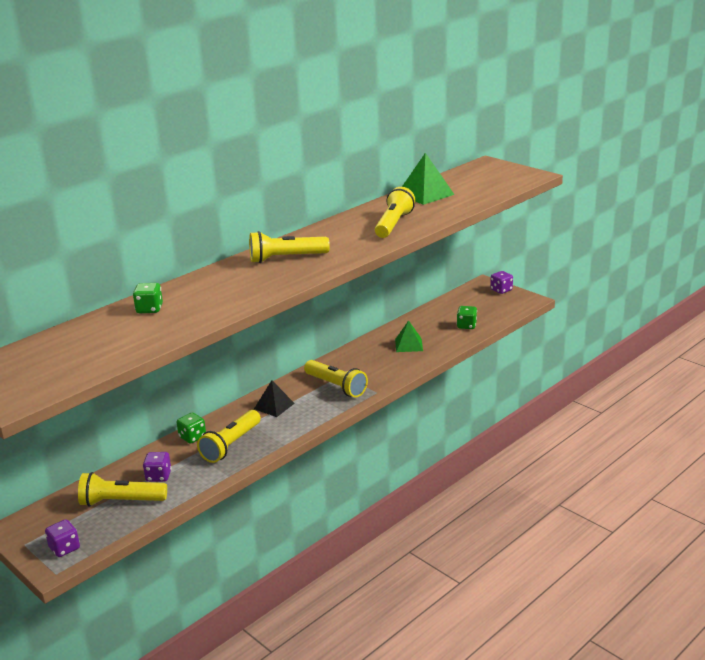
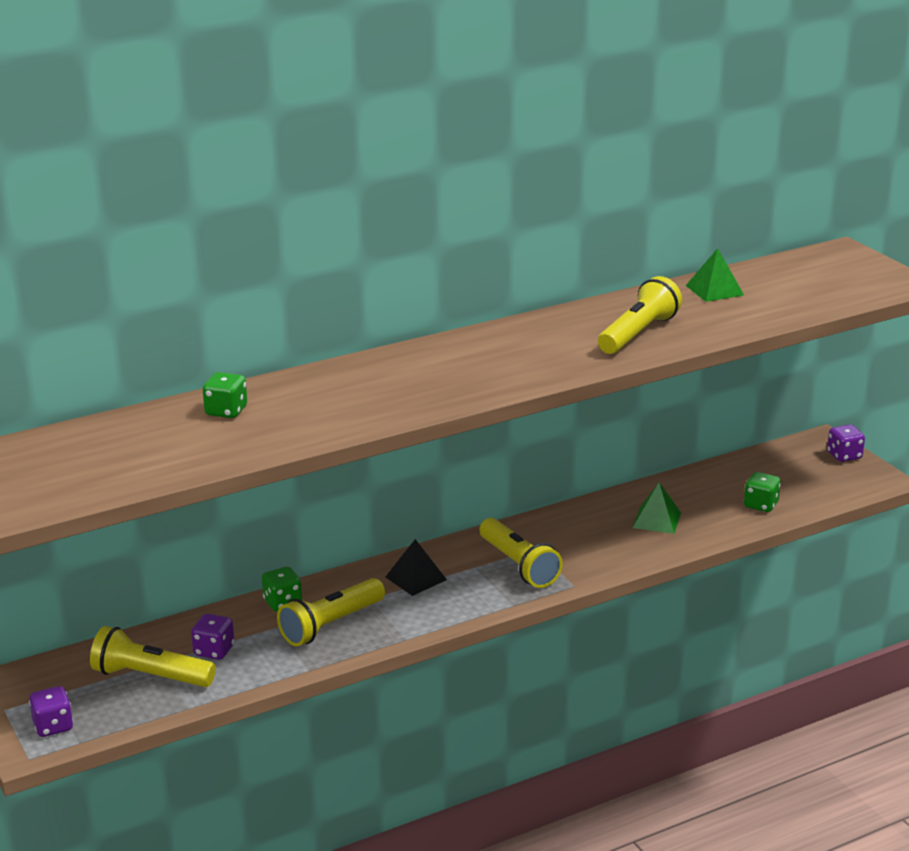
camera: 15 degrees right, 0 degrees up
(286, 258) = (452, 364): yellow flashlight -> none
(425, 194) = (714, 290): green pyramid -> green pyramid, size x0.67

